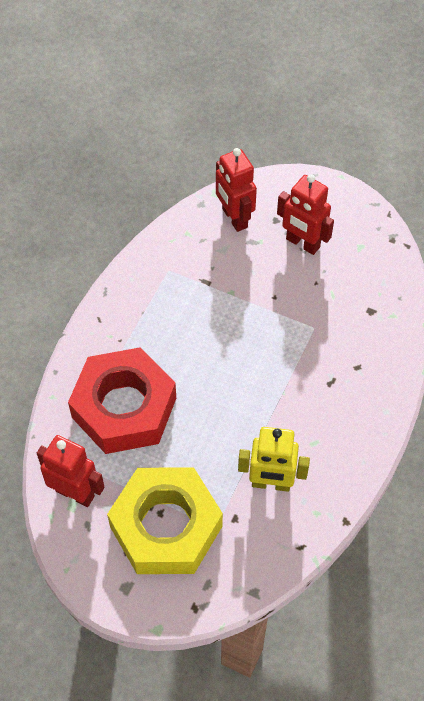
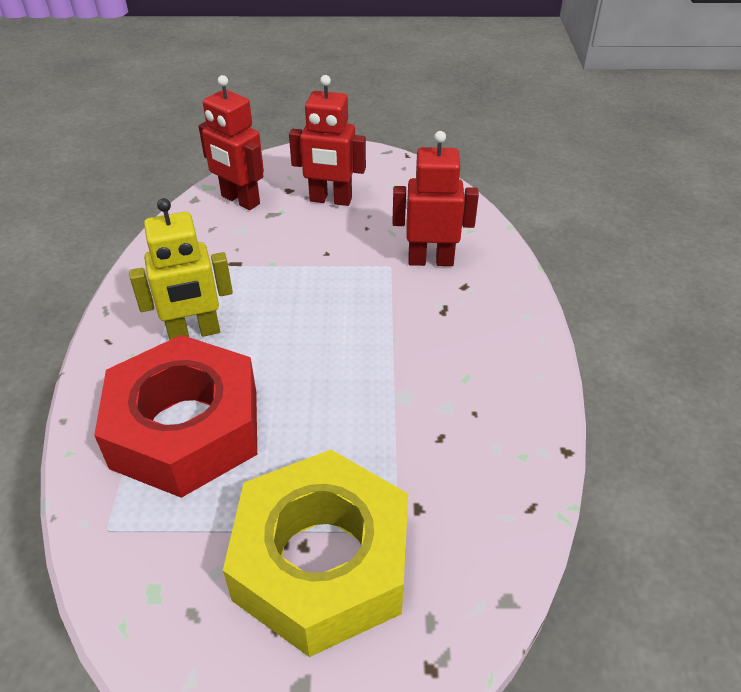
camera: 25 degrees left, 15 degrees down
(75, 493) = (152, 572): red robot -> red robot (430, 260)
(271, 483) = (441, 444): yellow robot -> yellow robot (194, 333)

